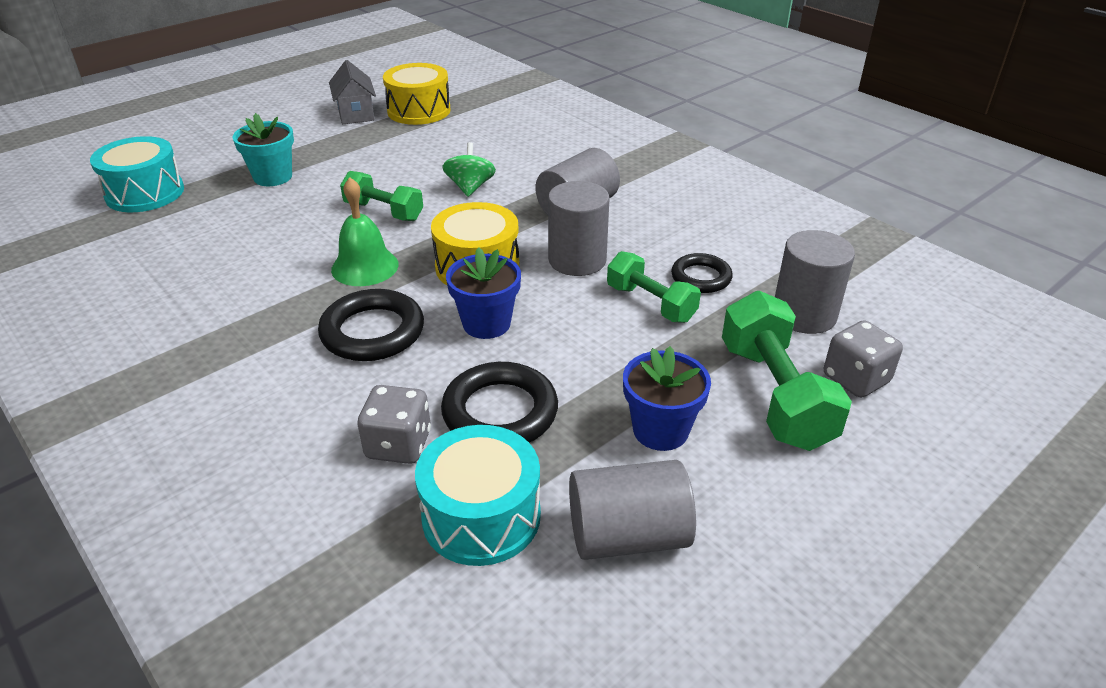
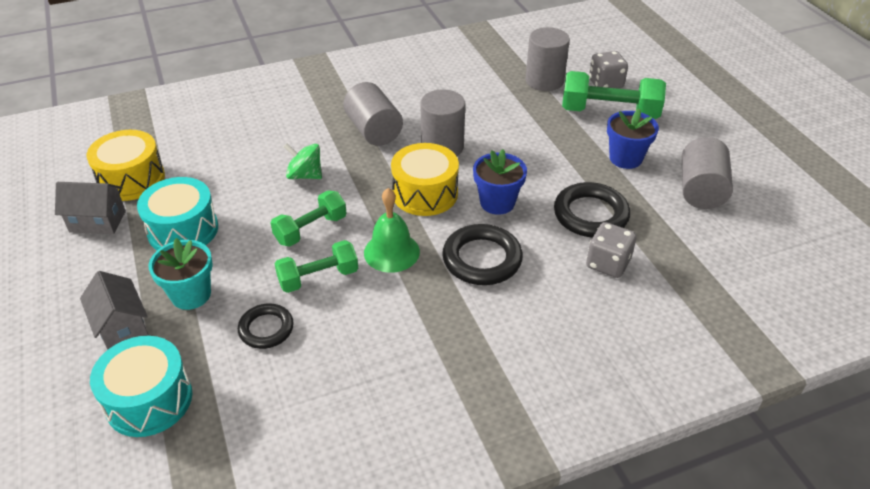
camera: 70 degrees left, 5 degrees up
(226, 160) = (122, 328): none -> grey house
(481, 516) = (676, 239): turquoise drum -> turquoise drum (183, 230)
(651, 303) = (507, 130): green dumbbell -> green dumbbell (318, 277)
(701, 277) = (489, 104): black ring -> black ring (266, 329)

